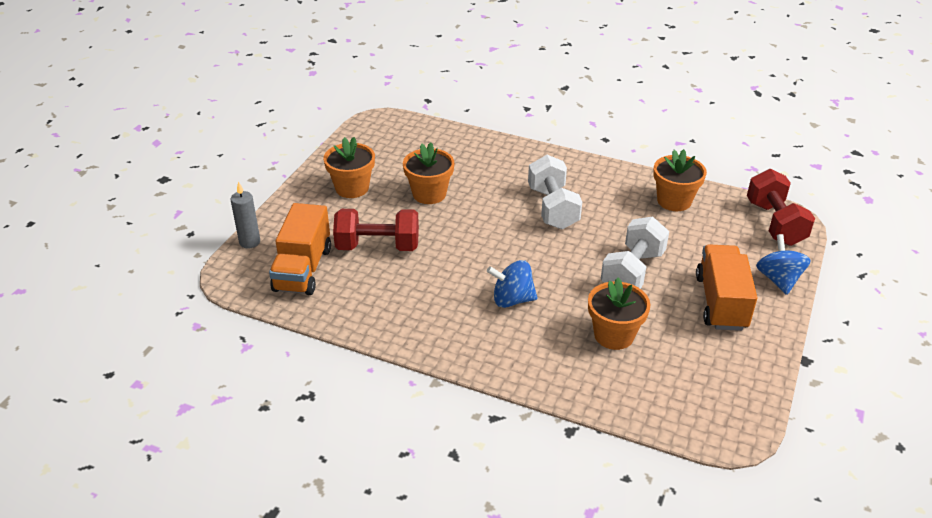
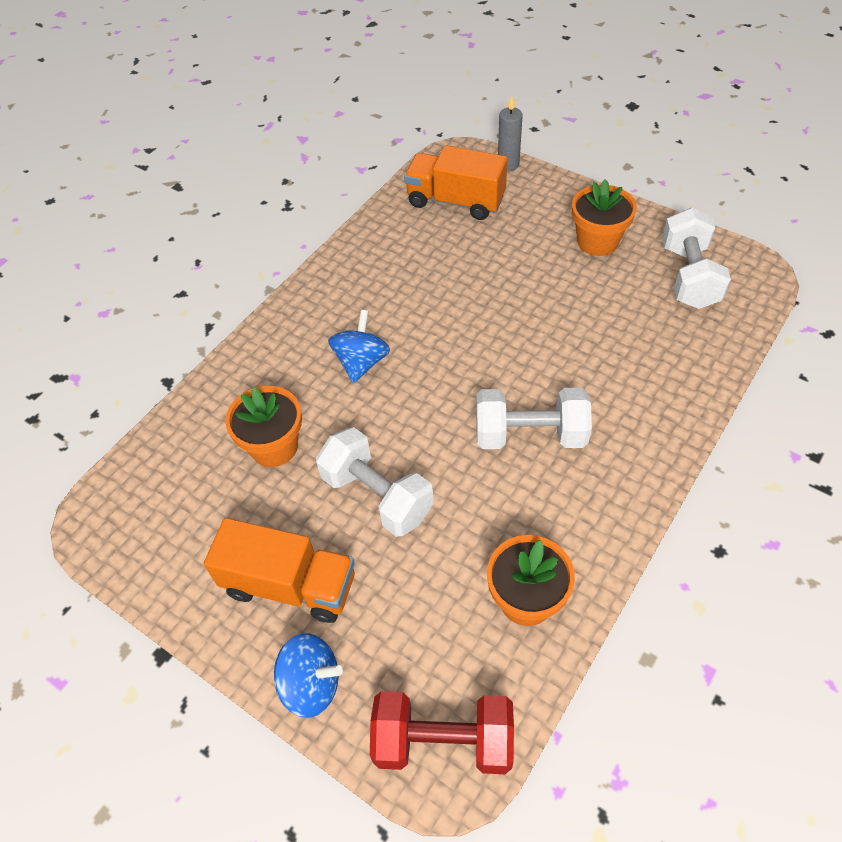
camera: 105 degrees right, 15 degrees up
(378, 246) = (481, 257): red dumbbell -> none
(386, 147) = (688, 276): none -> white dumbbell
(429, 194) = (577, 310): orange flower pot -> none

